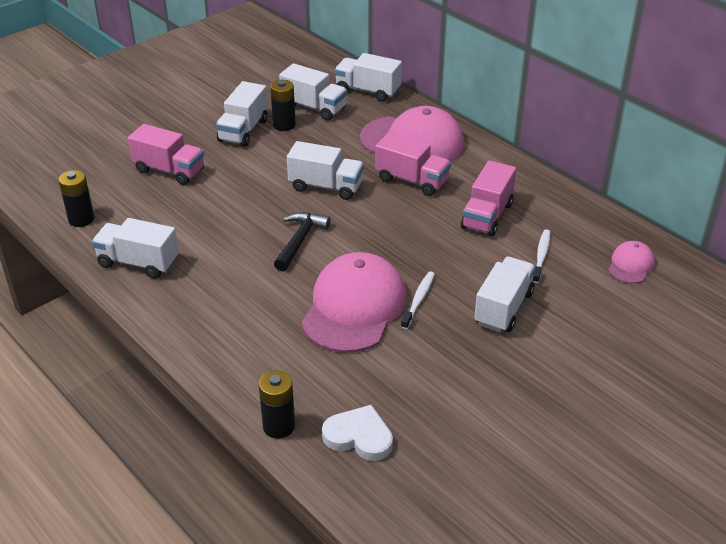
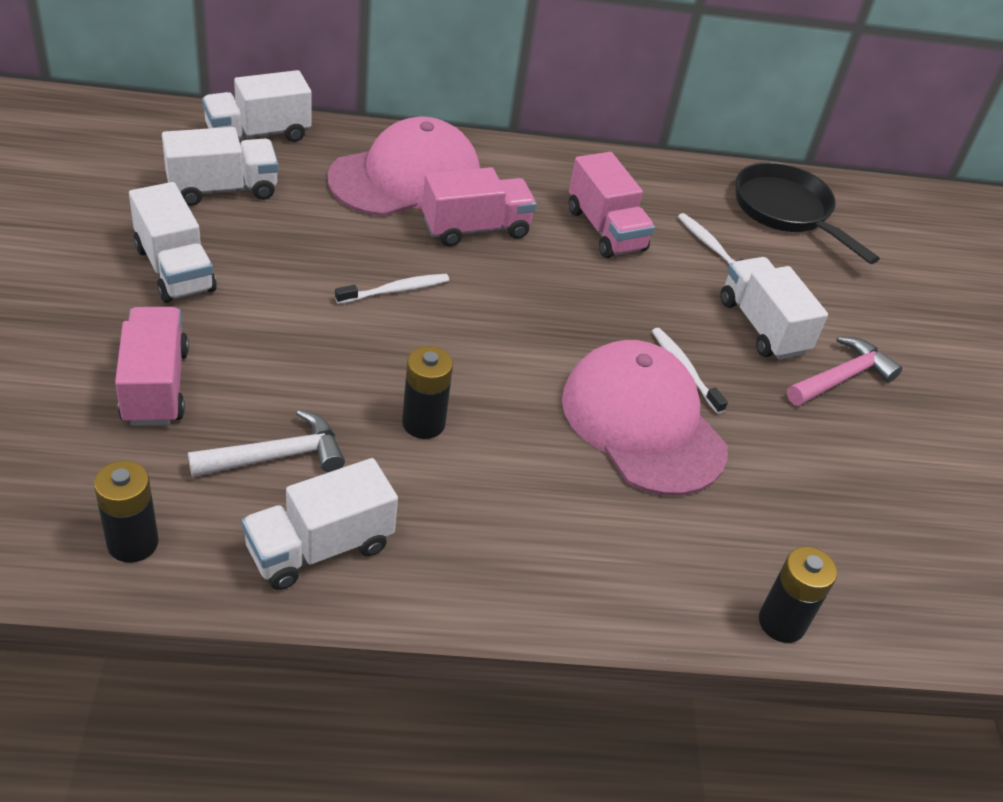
camera: 55 degrees left, 5 degrees up
(169, 170) = (155, 386): pink truck -> pink truck turned 75 degrees counterclockwise
(173, 221) = (276, 456): none -> white hammer
(284, 125) = (219, 233): black battery -> black battery (423, 423)
(300, 241) = (470, 380): black hammer -> none
(326, 187) = (395, 290): white truck -> white toothbrush
(359, 437) = (857, 567): white heart -> none
(510, 359) = (841, 378): none -> pink hammer
(631, 265) = (786, 212): pink cap -> black pan

